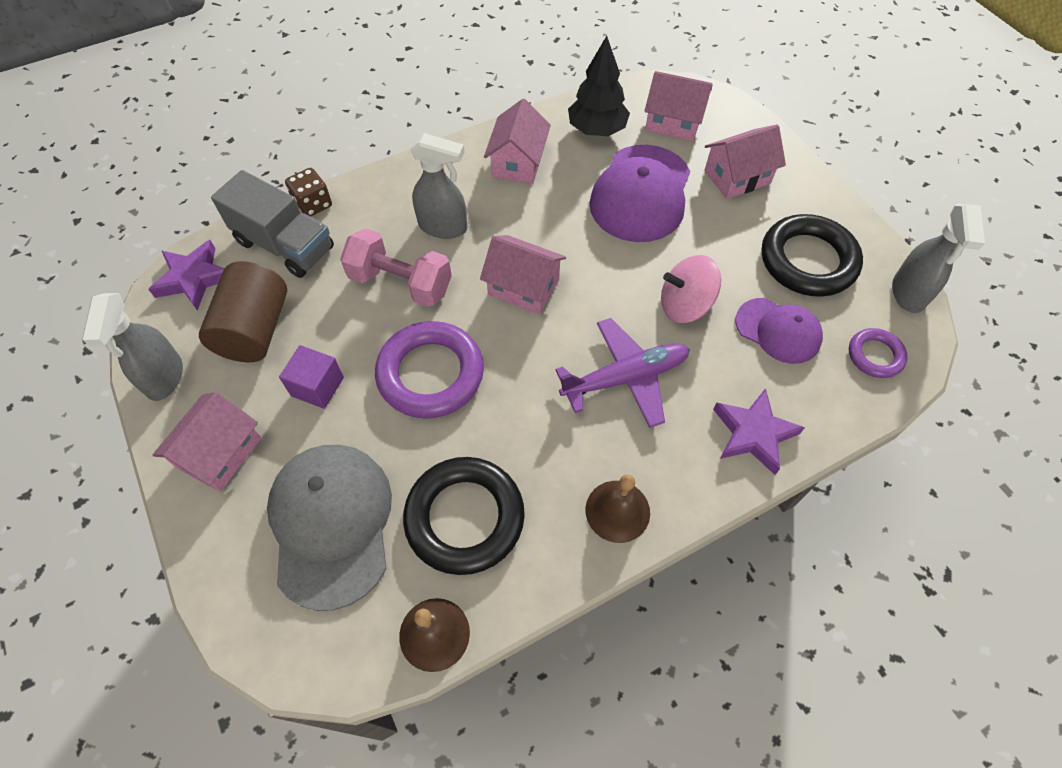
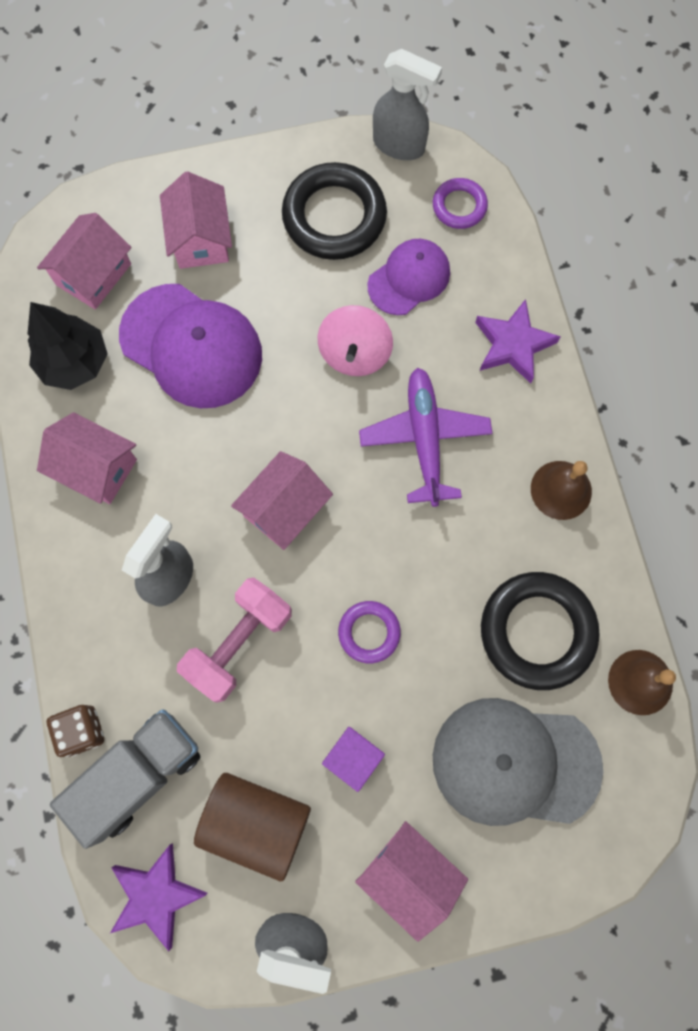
camera: 75 degrees left, 15 degrees up
(430, 374) = (369, 632): purple ring -> purple ring, size x0.53

